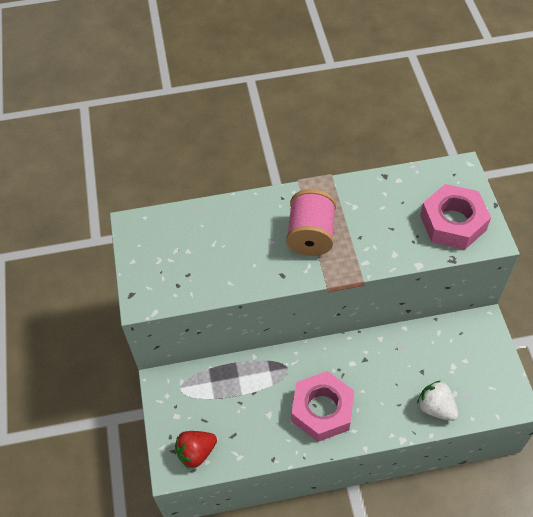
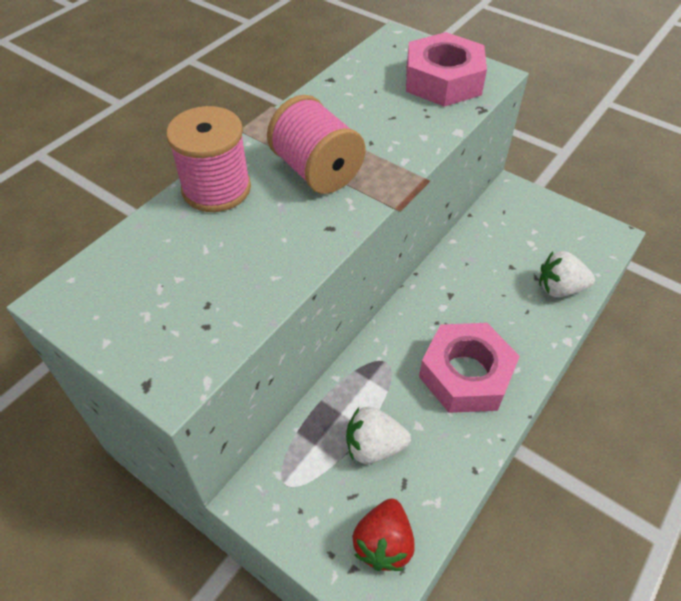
camera: 45 degrees left, 5 degrees down
(237, 406) = (374, 446): none -> white strawberry
(250, 211) = (216, 189): none -> pink spool

